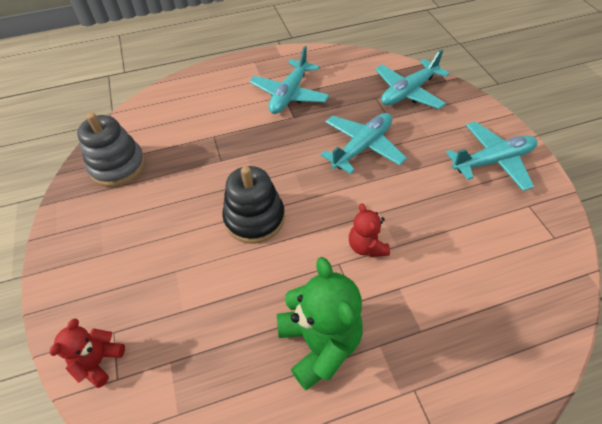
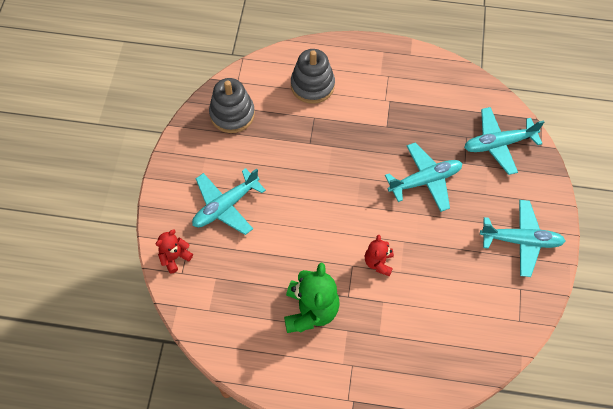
camera: 25 degrees right, 10 degrees up
(197, 110) = (312, 85): none -> grey stacking toy
(254, 218) = (311, 204): black stacking toy -> none
(289, 94) = (395, 102): turquoise plane -> turquoise plane (225, 206)

